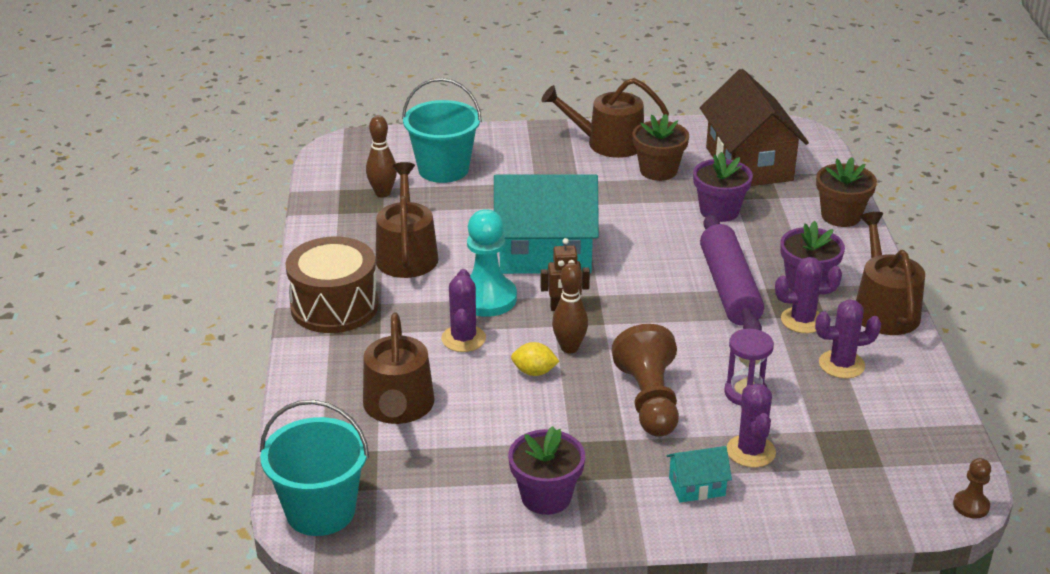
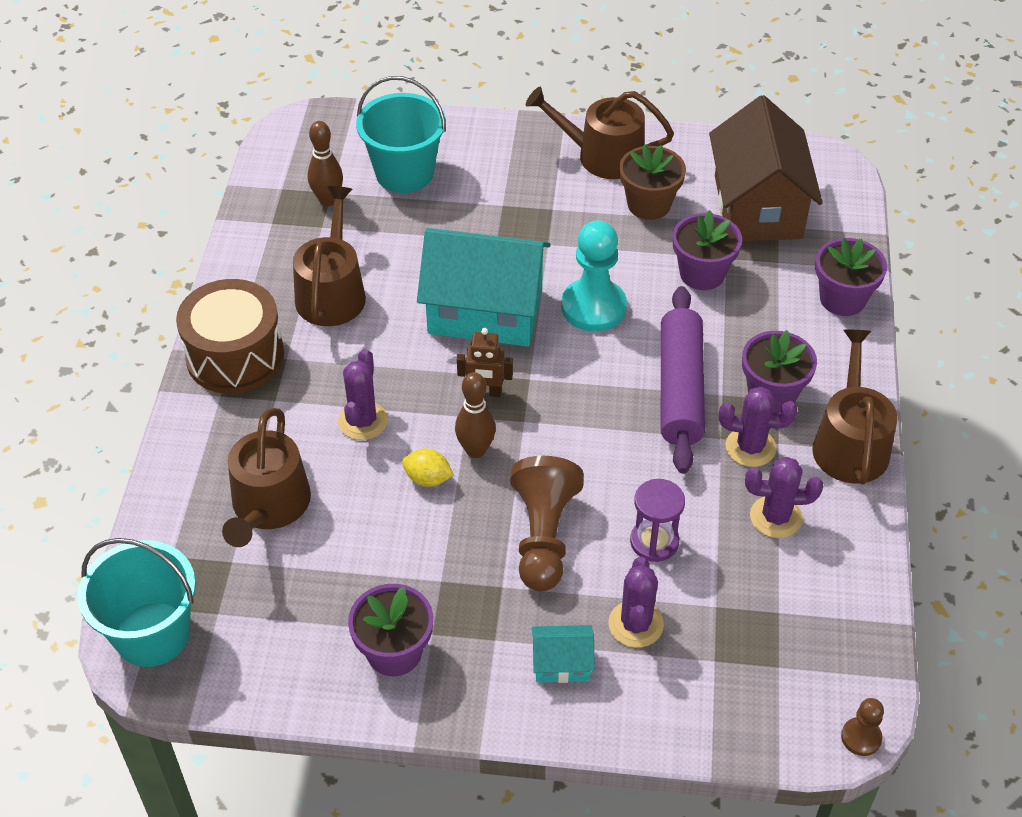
camera: 10 degrees right, 15 degrees up
(487, 298) = (403, 367): turquoise pawn -> turquoise pawn (593, 307)
(841, 216) = (842, 299): brown flower pot -> purple flower pot

